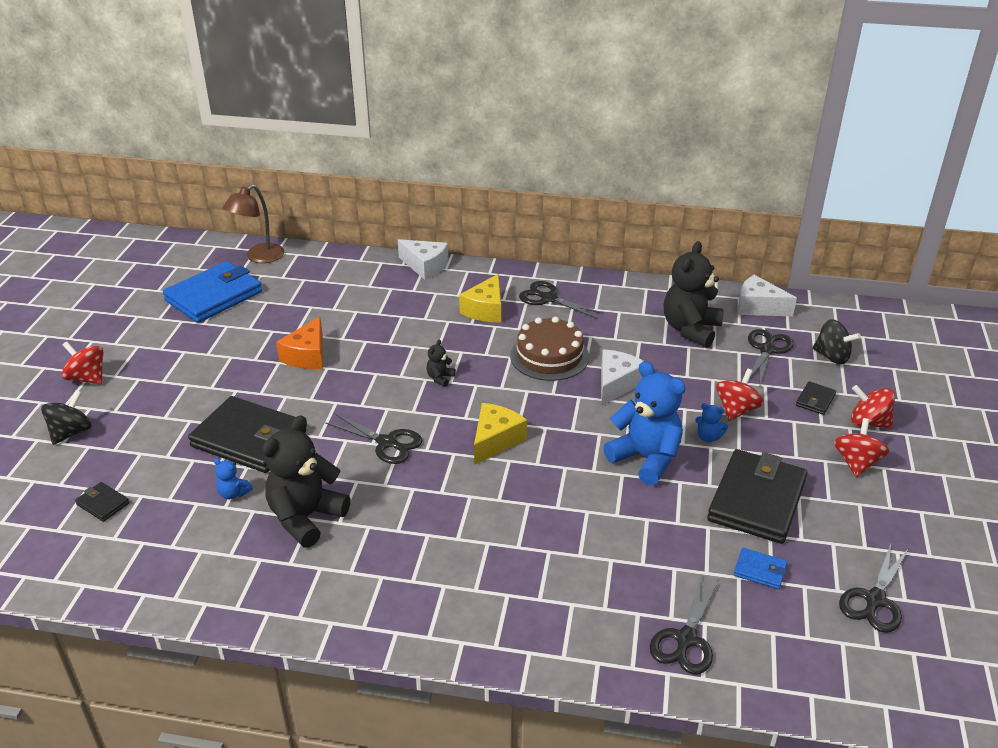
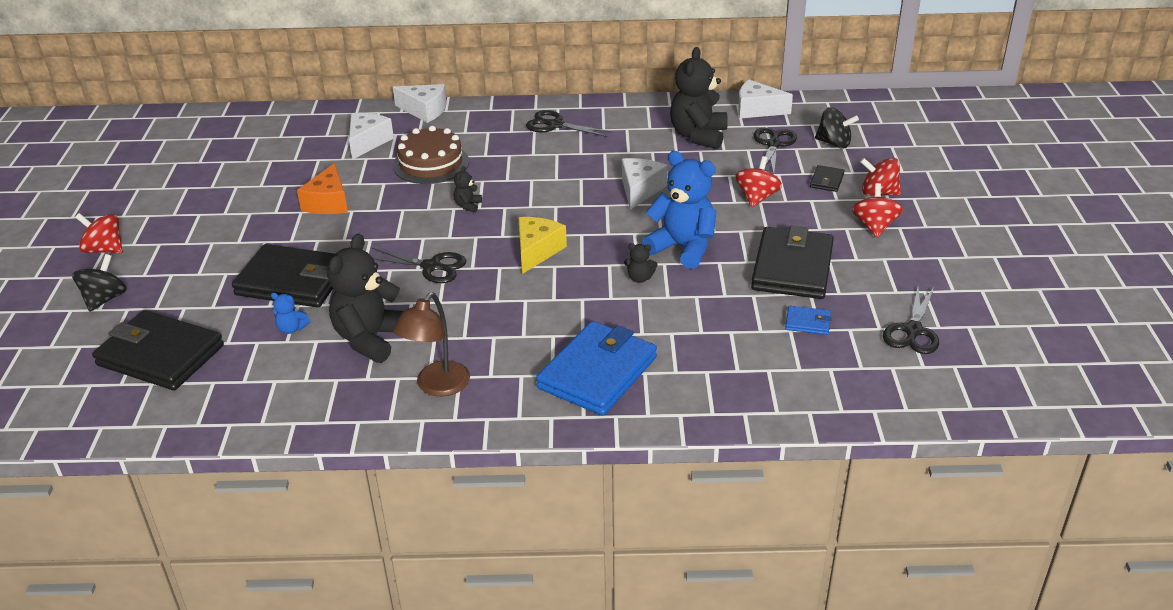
camera: 10 degrees left, 0 degrees up
(103, 504) = (160, 355): black wallet -> black wallet, size x2.33
(214, 296) = (214, 161): blue wallet -> blue wallet (597, 373)
(259, 257) = (250, 121): brown lamp -> brown lamp (437, 386)
(362, 294) = (367, 142): none -> white cheese
(485, 310) = (496, 142): yellow cheese -> none
(549, 356) = (569, 174): brown cake -> brown cake (431, 163)
(593, 488) = (640, 278): none -> black teddy bear
(686, 639) = (755, 385): black scissors -> none
(708, 437) = (736, 223): blue teddy bear -> none

